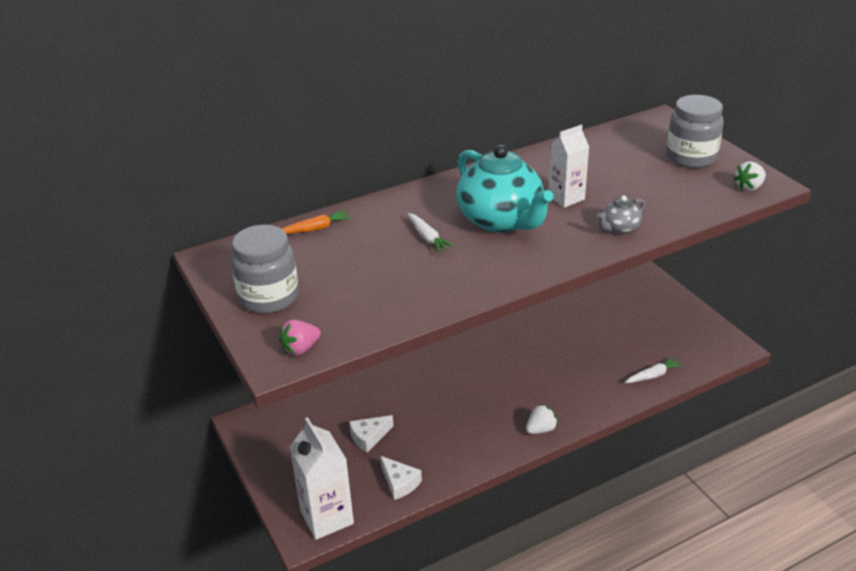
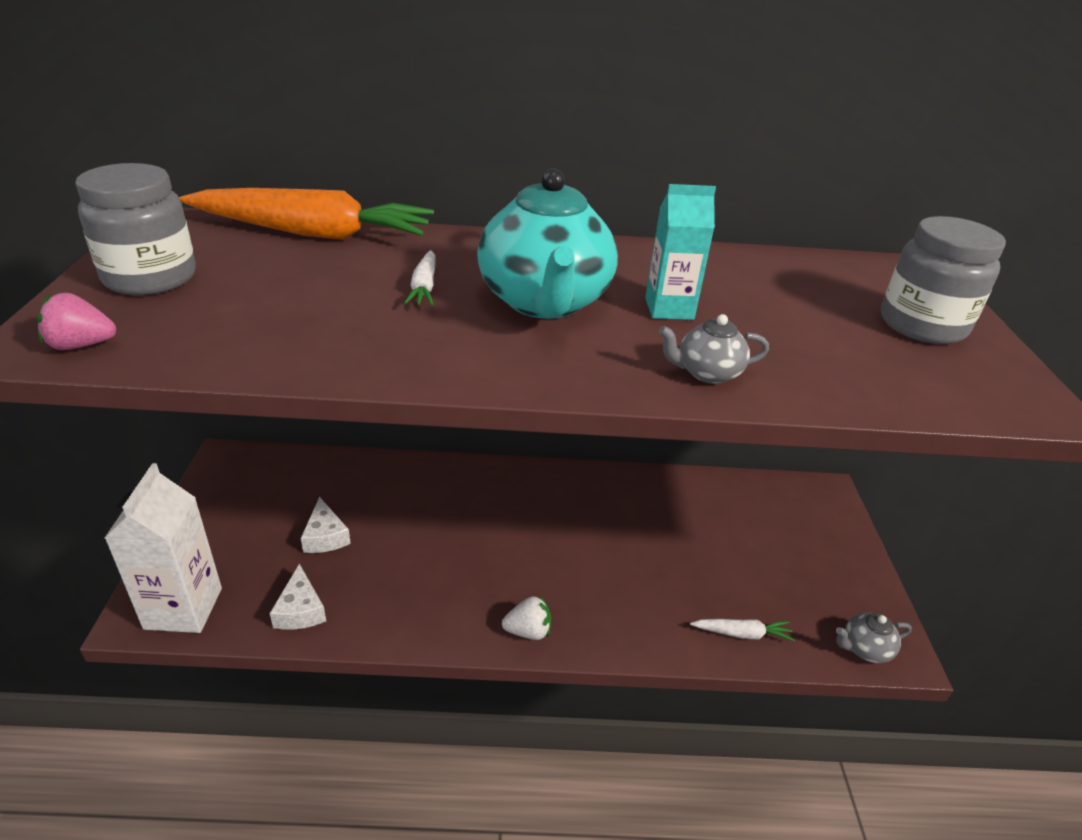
camera: 25 degrees right, 0 degrees up
(316, 229) = (314, 233): orange carrot -> orange carrot, size x2.36
(369, 437) = (325, 536): white cheese -> white cheese turned 105 degrees counterclockwise
(566, 198) = (669, 309): white carton -> turquoise carton
(718, 353) = (864, 649): none -> grey teapot
(749, 187) = (995, 397): white strawberry -> none

